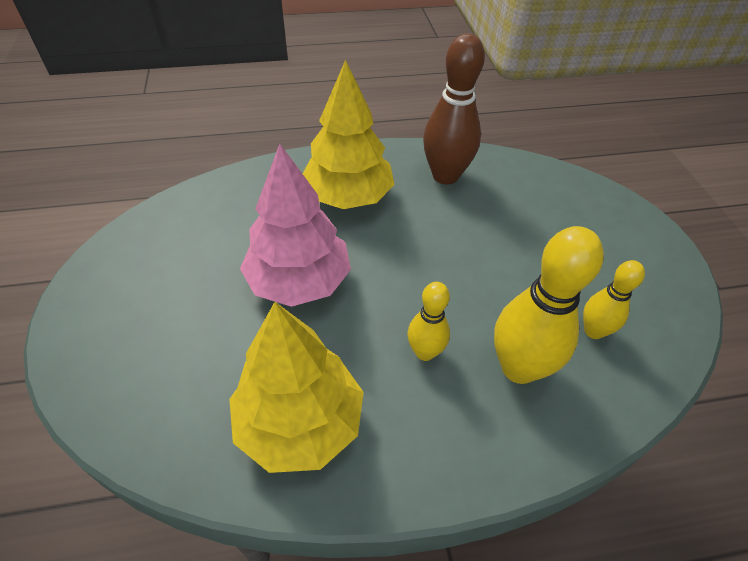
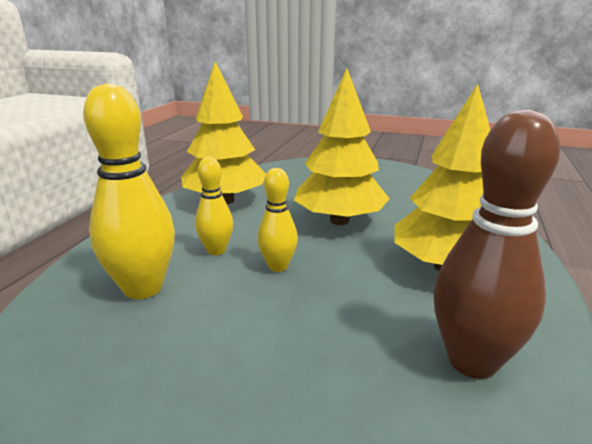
camera: 120 degrees right, 25 degrees down
(299, 281) = (339, 221): pink tree -> yellow tree
(593, 331) = (101, 361): yellow bowling pin -> yellow bowling pin (278, 266)

